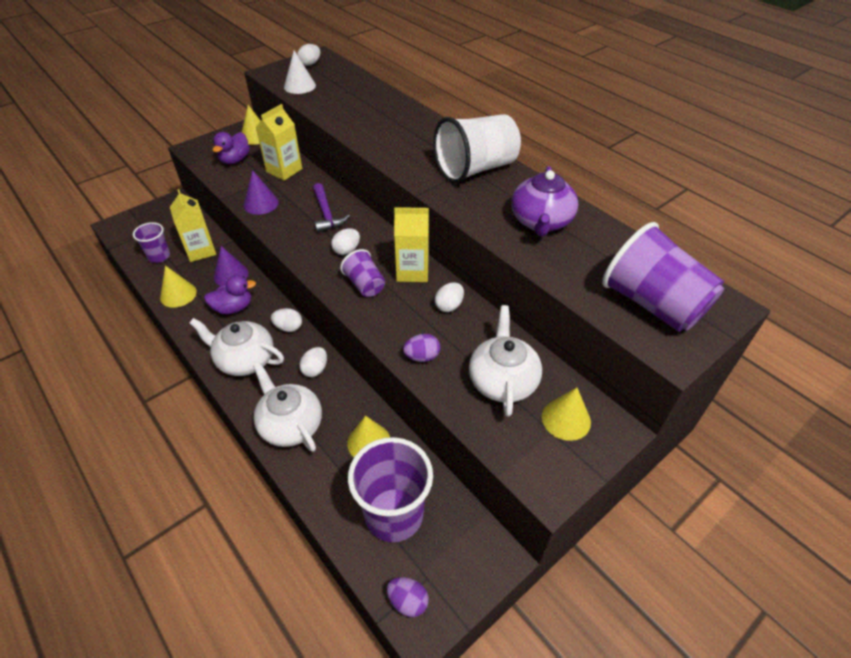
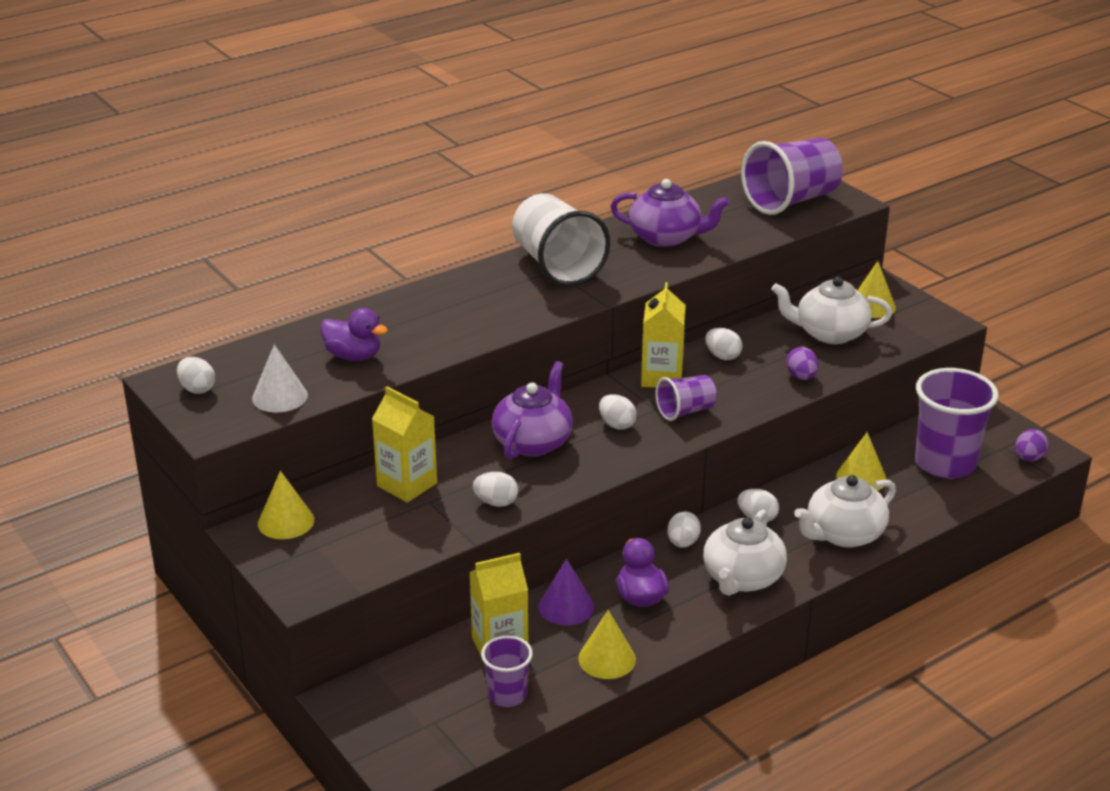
camera: 85 degrees left, 15 degrees down
(235, 160) = (360, 538): purple duck -> purple duck (353, 356)
(261, 203) = (496, 502): purple cone -> white egg
(326, 214) = (533, 442): purple hammer -> purple teapot

